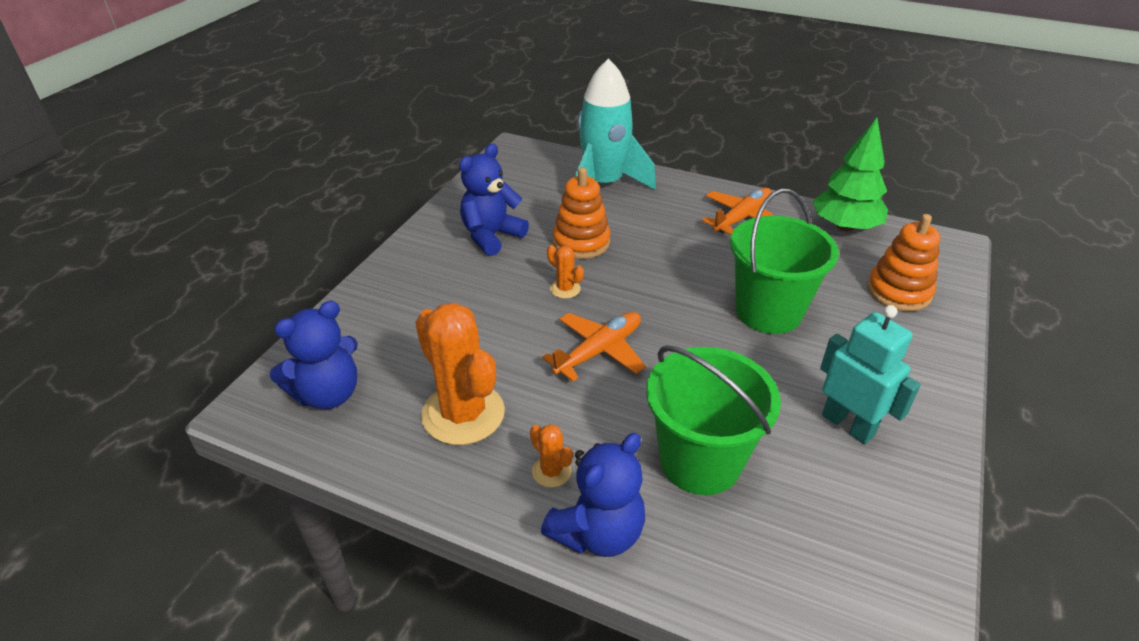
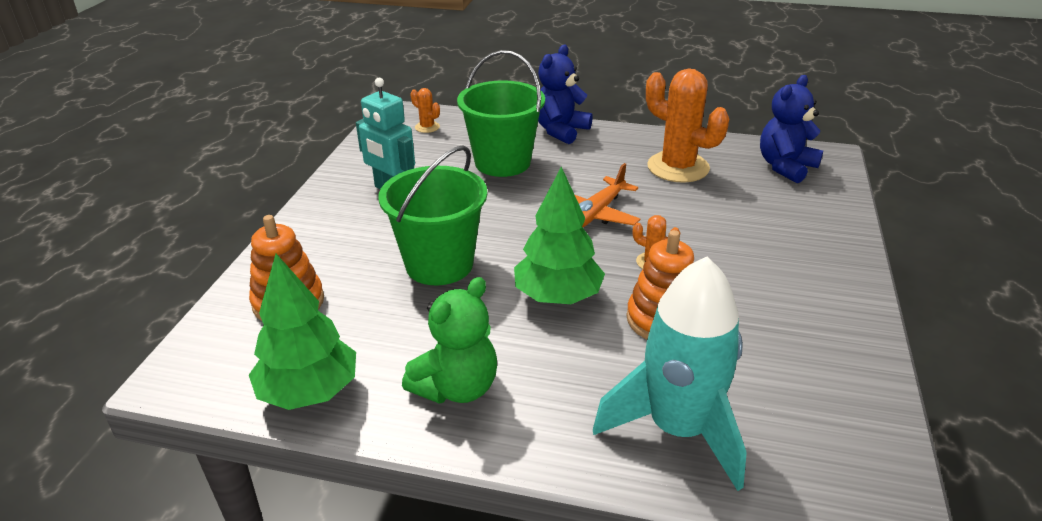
camera: 170 degrees right, 5 degrees down
(491, 236) = (776, 314): blue teddy bear -> none
(551, 471) = (599, 149): orange cactus -> orange cactus (427, 127)
(660, 268) = (558, 297): none -> green tree
(741, 218) = (457, 388): orange plane -> green teddy bear

